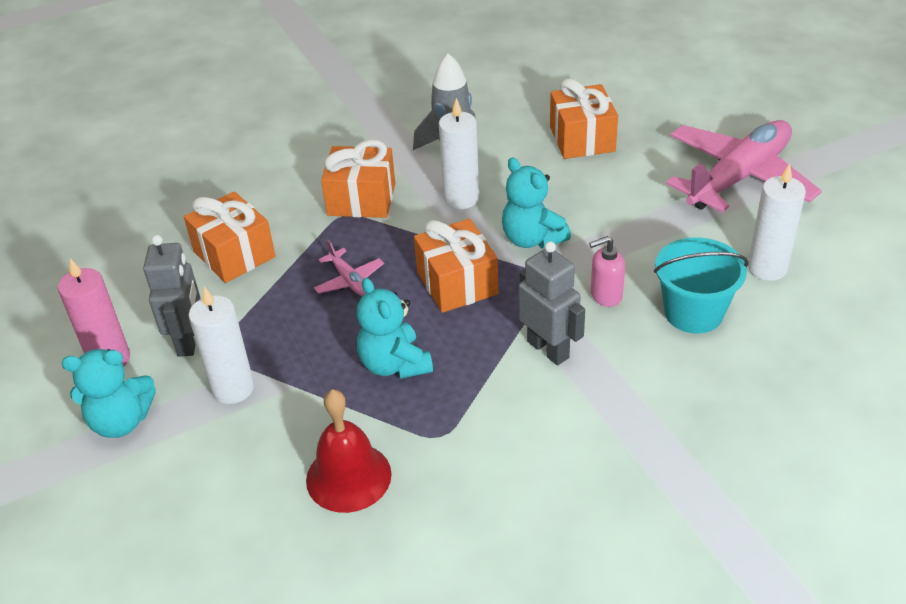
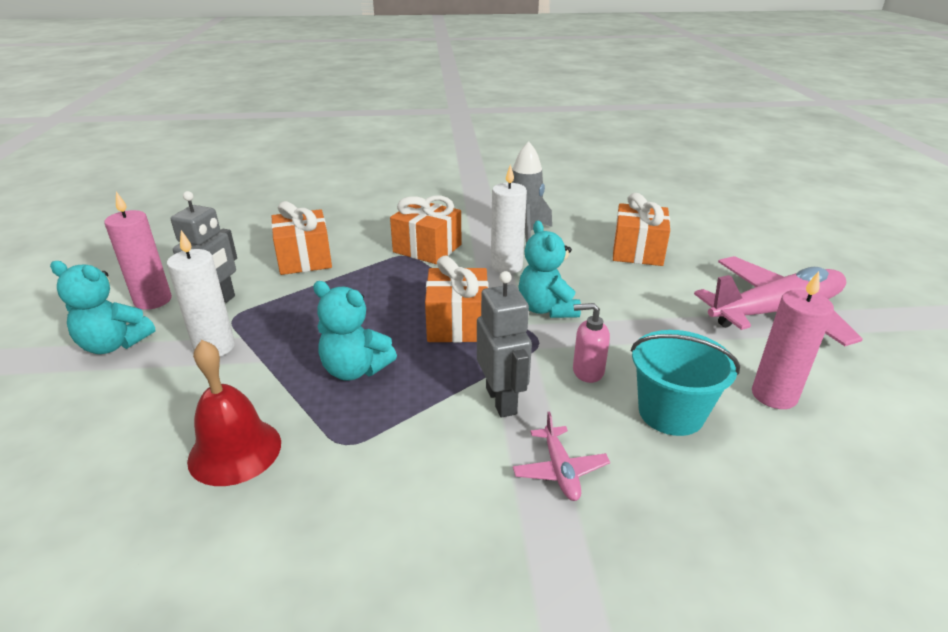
camera: 20 degrees right, 10 degrees down
(349, 280) = (372, 298): pink plane -> pink plane (560, 470)
(394, 364) = (355, 369): turquoise teddy bear -> turquoise teddy bear turned 60 degrees counterclockwise
(767, 268) = (774, 395): white candle -> pink candle

